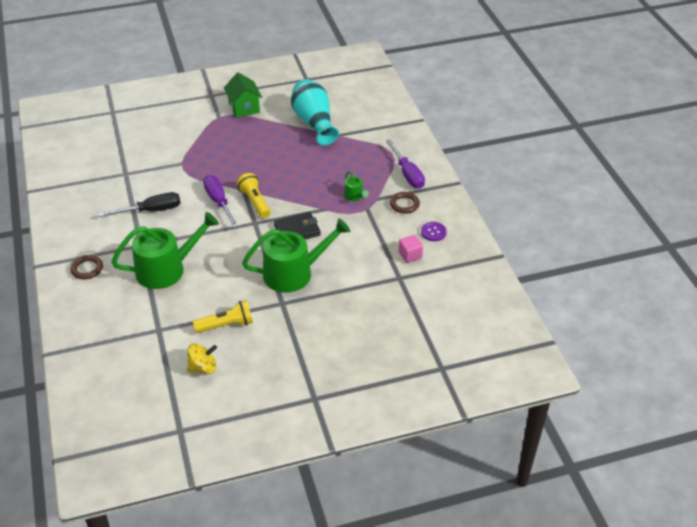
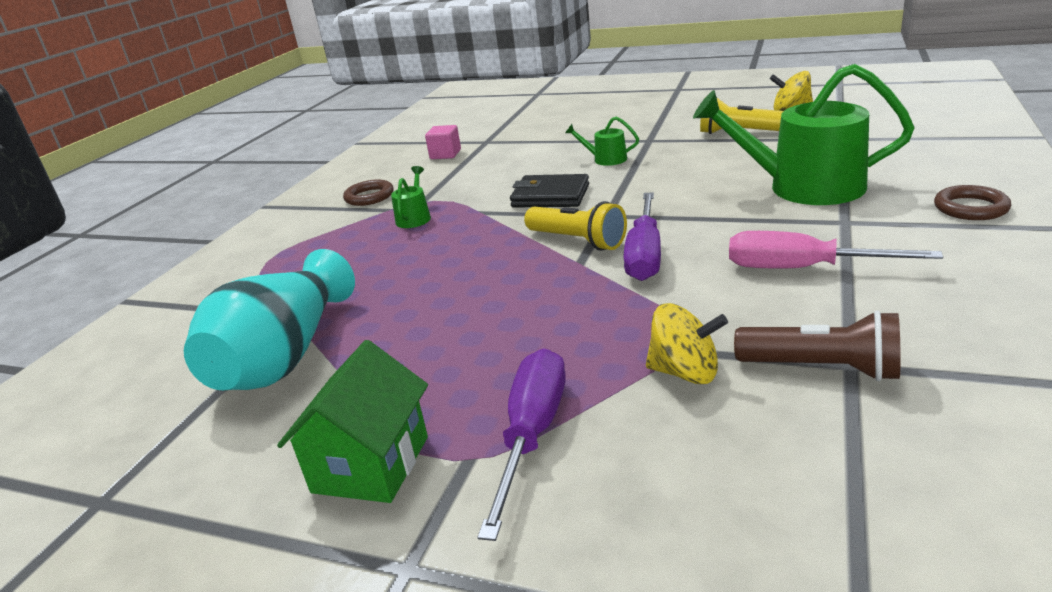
camera: 140 degrees left, 15 degrees down
(133, 170) = (822, 368): none -> brown flashlight
(151, 210) = (802, 269): black screwdriver -> pink screwdriver
(174, 157) = (685, 372): none -> yellow spinning top
(255, 202) = (577, 241): yellow flashlight -> yellow flashlight turned 60 degrees counterclockwise
(294, 273) = (606, 159): green watering can -> green watering can, size x0.44
(407, 174) = (301, 228): purple screwdriver -> purple screwdriver (532, 434)
(433, 232) = (386, 168): purple button -> none

